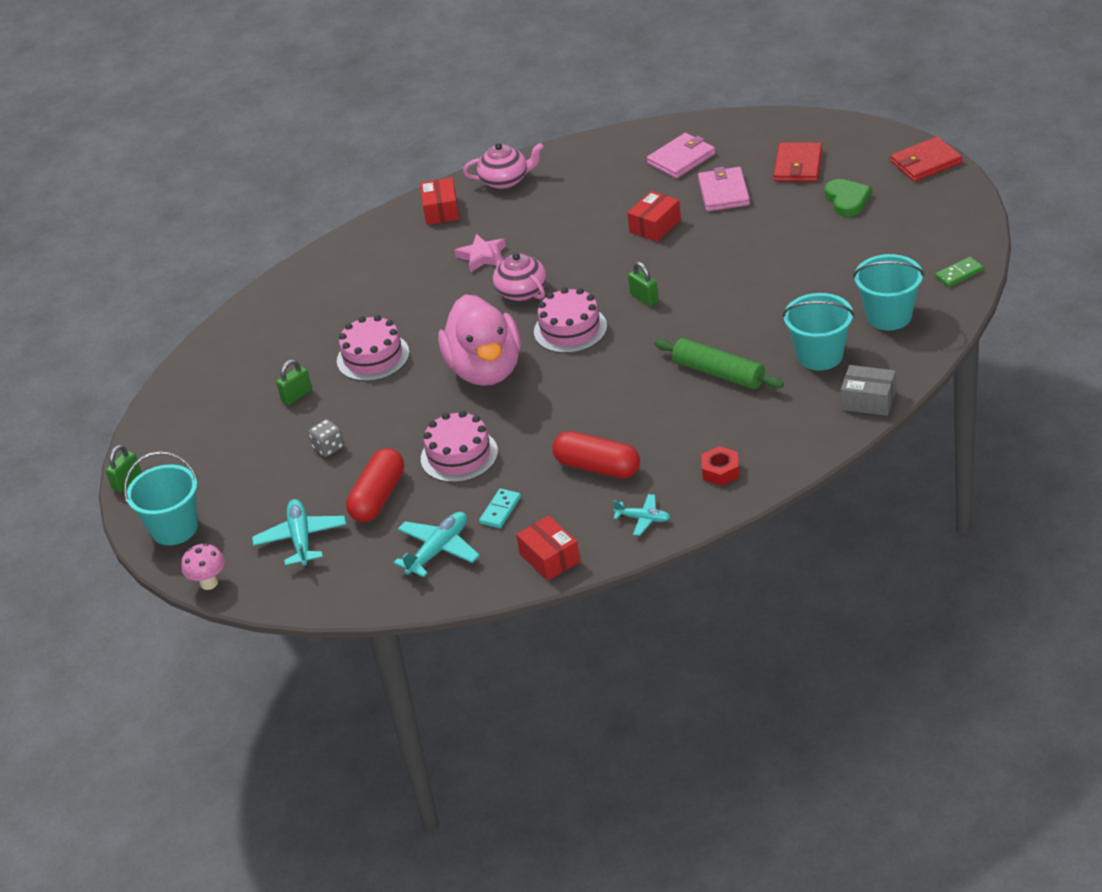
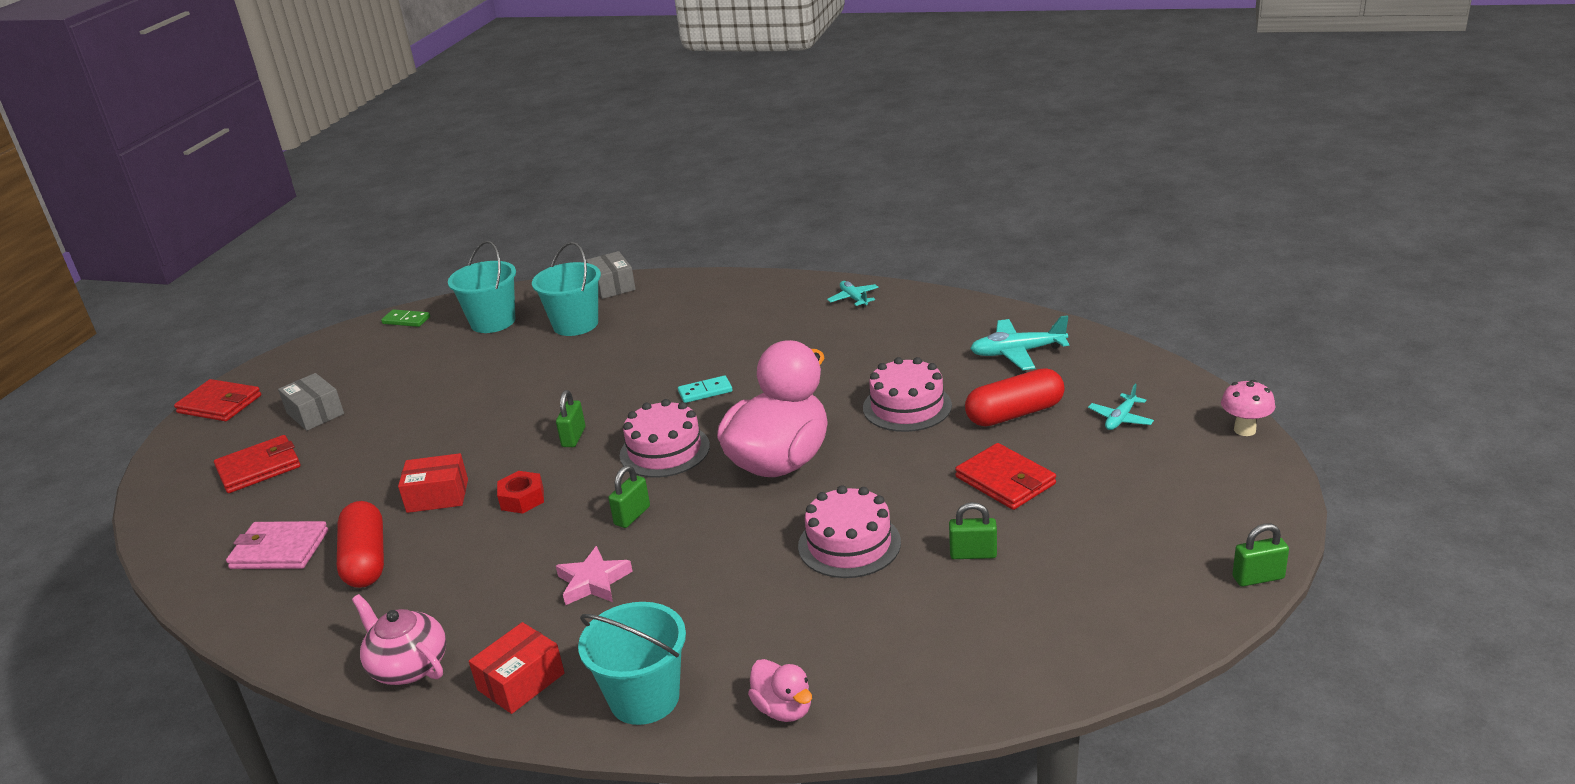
camera: 135 degrees left, 10 degrees down
(174, 528) = (1240, 496): turquoise bucket -> turquoise bucket (644, 698)
(301, 539) = (1120, 419): turquoise plane -> turquoise plane, size x0.61
(303, 280) = (783, 709): none -> pink duck
(328, 447) = (1005, 480): grey dice -> red wallet
(500, 510) = (935, 353): turquoise domino -> turquoise domino (705, 392)
(520, 291) = (632, 516): pink teapot -> green padlock
(550, 558) = (947, 309): red box -> none
(597, 467) = (827, 341): red capsule -> red capsule (366, 560)
(719, 373) = (646, 351): green rolling pin -> none
(720, 471) = (762, 297): red nut -> red nut (522, 499)
(723, 192) = (340, 486): pink wallet -> none
(847, 200) = (315, 413): green heart -> grey box

